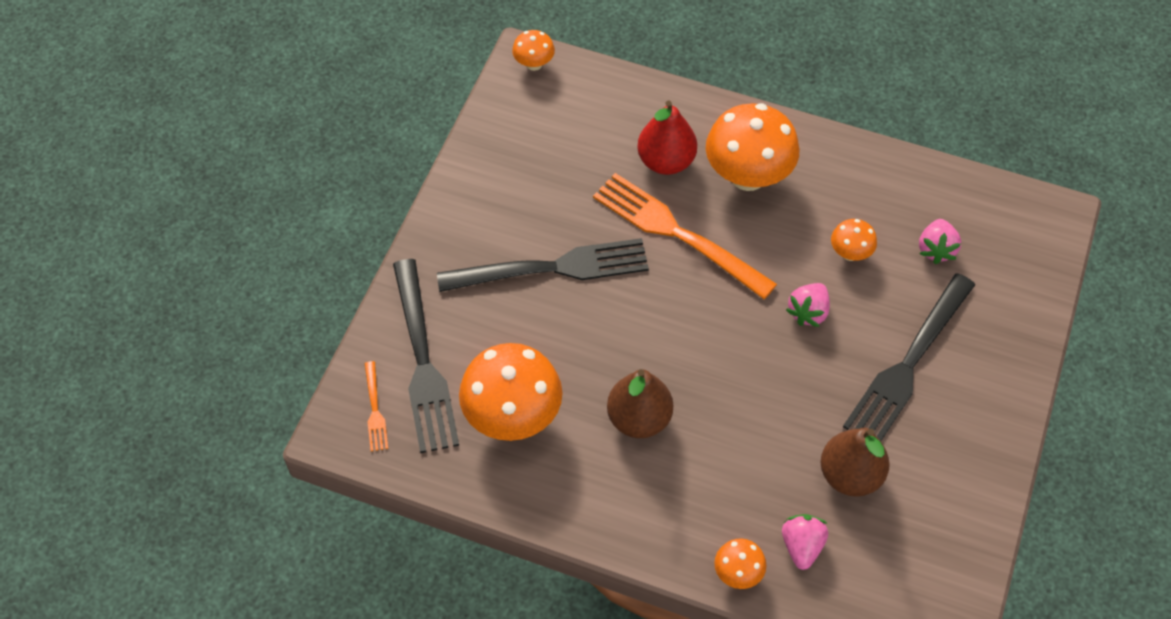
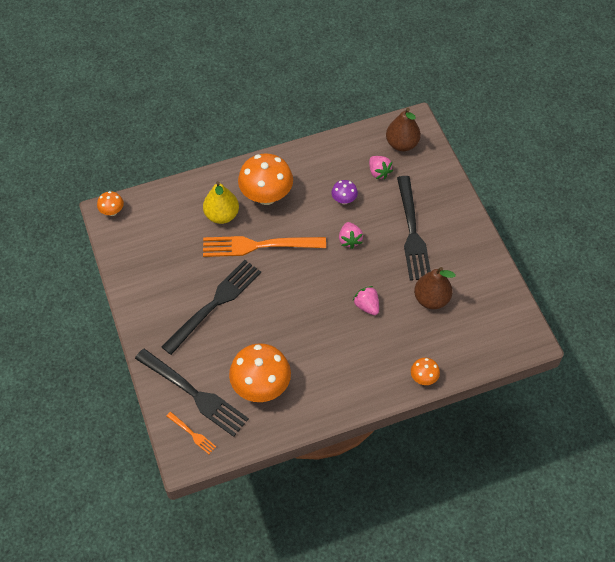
camera: 40 degrees left, 0 degrees up
(639, 419) = (319, 343): brown pear -> brown pear (402, 144)
(666, 161) = (222, 215): red pear -> yellow pear
(802, 546) = (439, 345): pink strawberry -> pink strawberry (367, 306)
(850, 253) = (344, 200): orange mushroom -> purple mushroom

